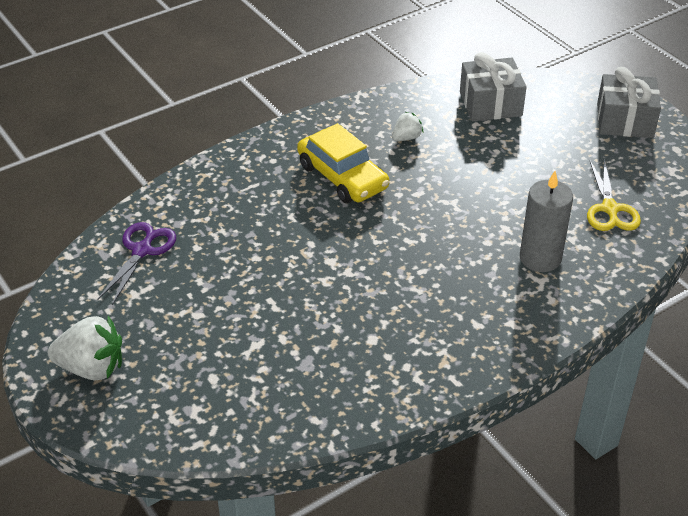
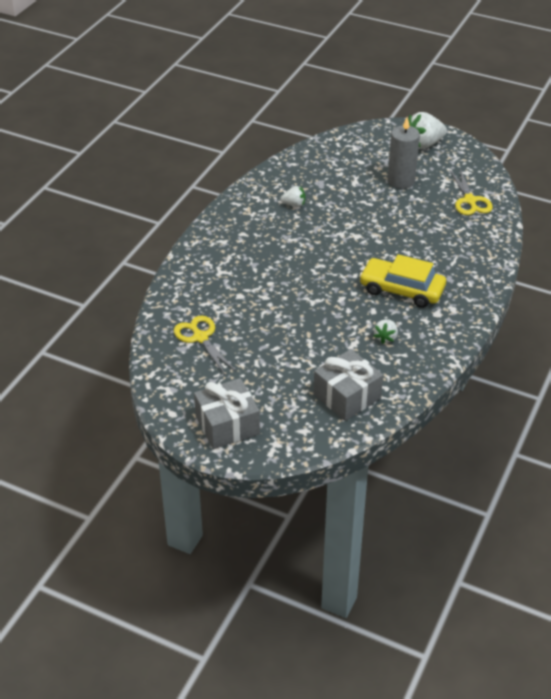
camera: 150 degrees right, 0 degrees up
(142, 251) = (470, 200): purple scissors -> yellow scissors
(373, 341) = (294, 204): none -> white strawberry
(540, 258) = (229, 285): grey candle -> grey candle (401, 181)

